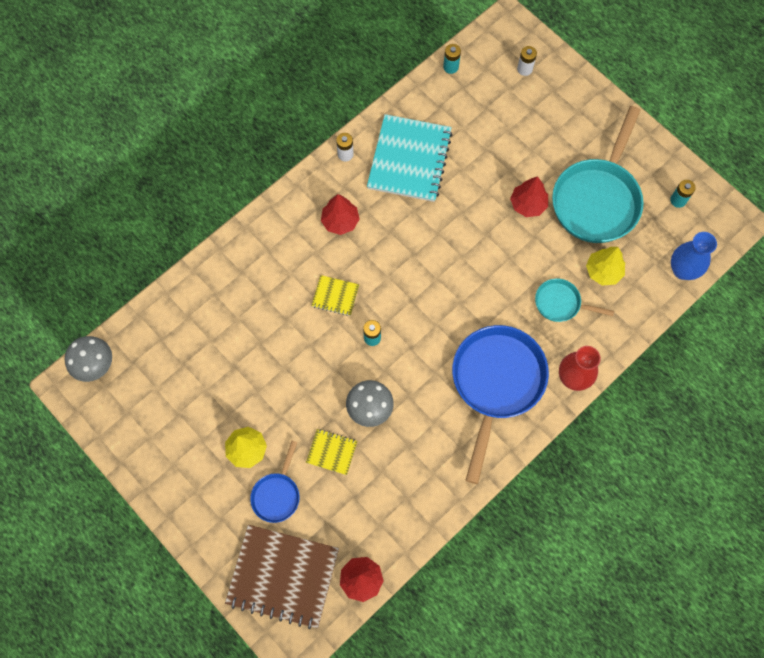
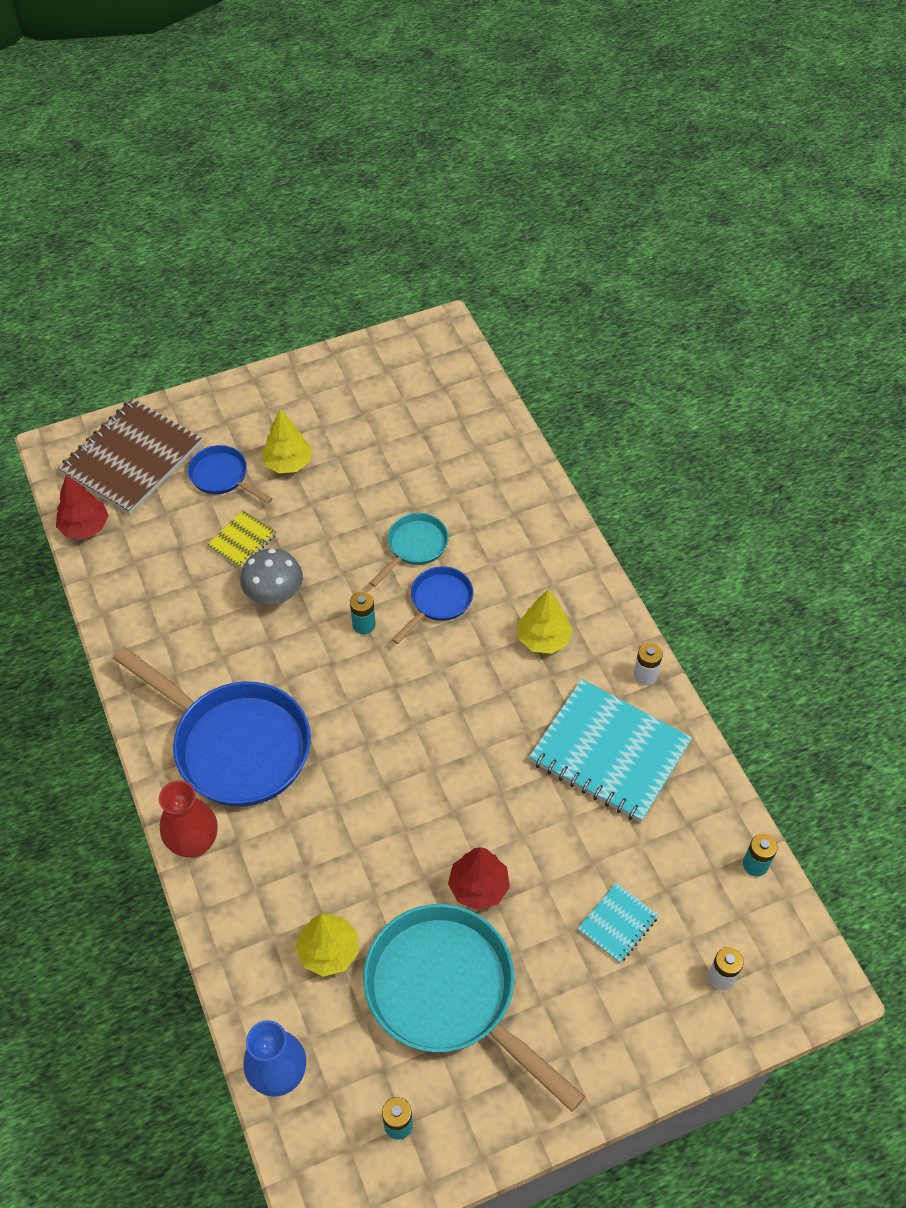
camera: 110 degrees right, 15 degrees down
(94, 365) = (455, 354): grey mushroom -> none
(335, 296) = (438, 602): yellow notebook -> blue pan
(340, 221) = (543, 638): red tree -> yellow tree
(517, 126) = (617, 924): none -> turquoise notebook
(561, 303) = (306, 870): turquoise pan -> turquoise pan (414, 547)

